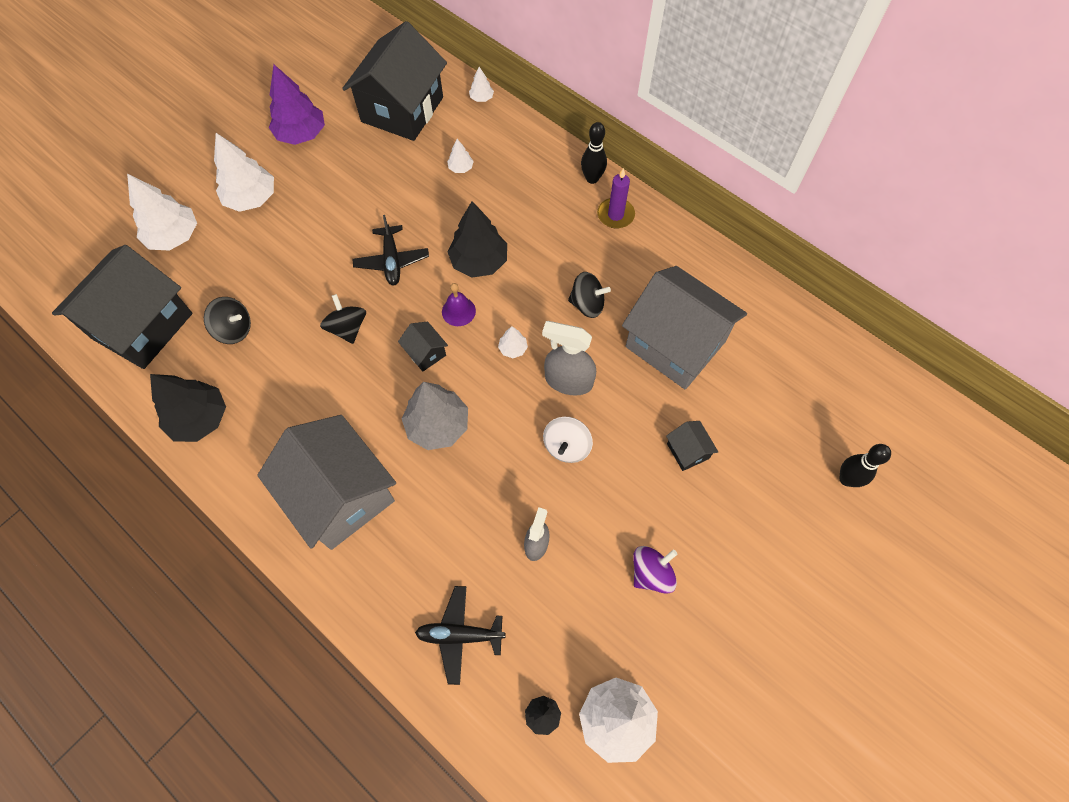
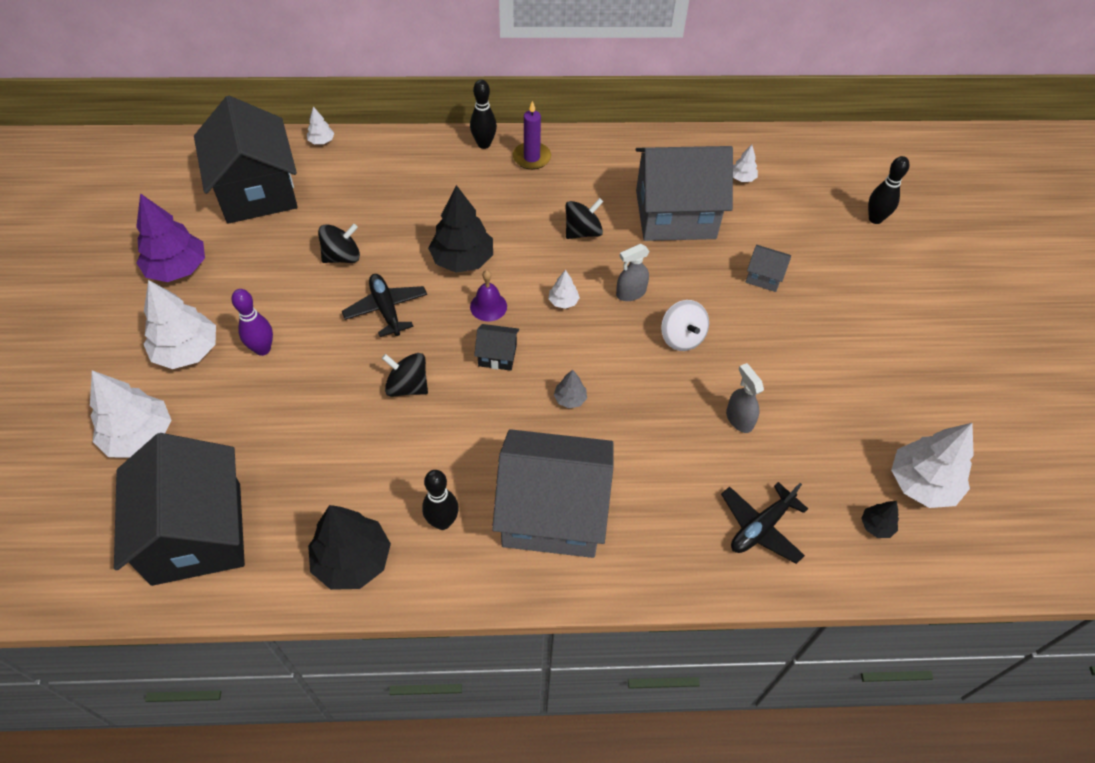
camera: 45 degrees left, 10 degrees down
(234, 329) = (299, 465): black spinning top -> black spinning top (342, 256)
(271, 440) = (442, 522): none -> black bowling pin
(292, 231) = (262, 349): none -> purple bowling pin
(392, 261) = (386, 309): black plane -> black plane turned 150 degrees counterclockwise
(437, 425) = (570, 399): grey tree -> grey tree, size x0.47
(460, 168) = (365, 203): white tree -> white tree (742, 178)
(568, 381) = (630, 293): grey spray bottle -> grey spray bottle, size x0.64
(651, 573) = (833, 372): purple spinning top -> none
(687, 451) = (764, 277): black house -> grey house

